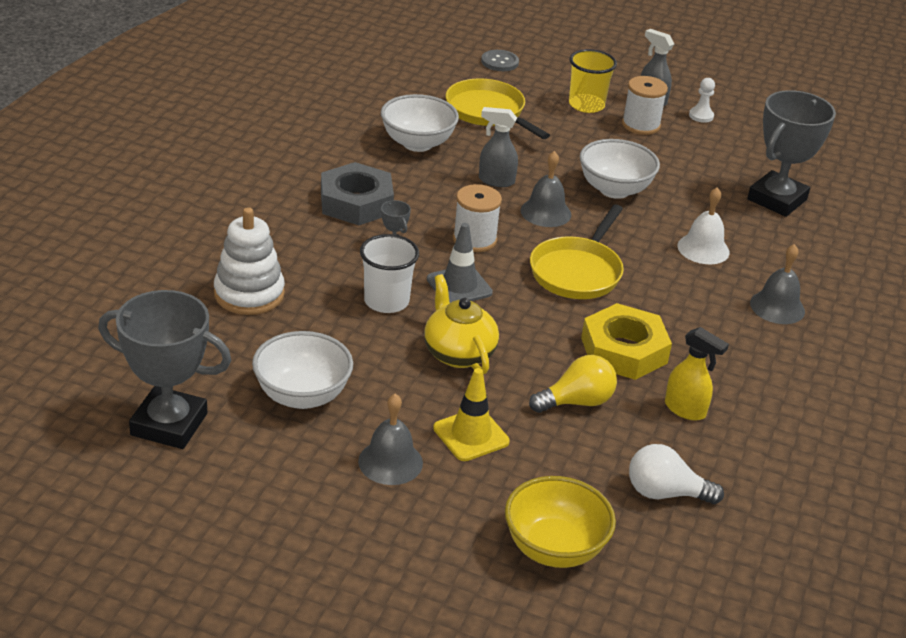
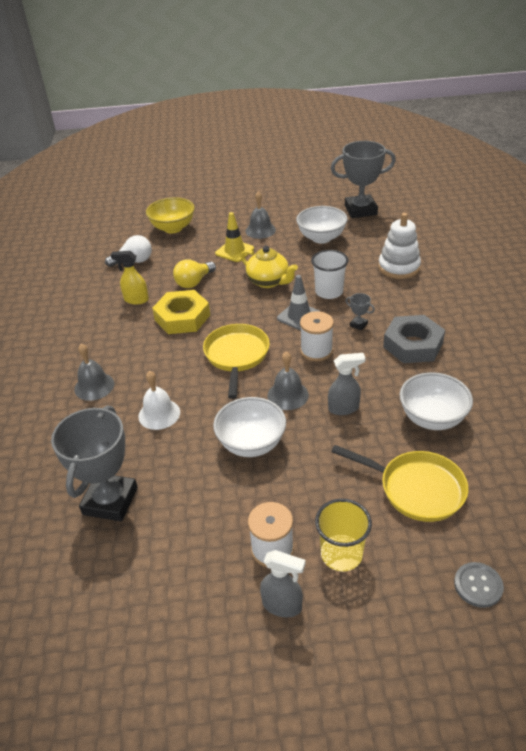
camera: 160 degrees right, 5 degrees up
(701, 116) = (218, 604): white pawn -> none

